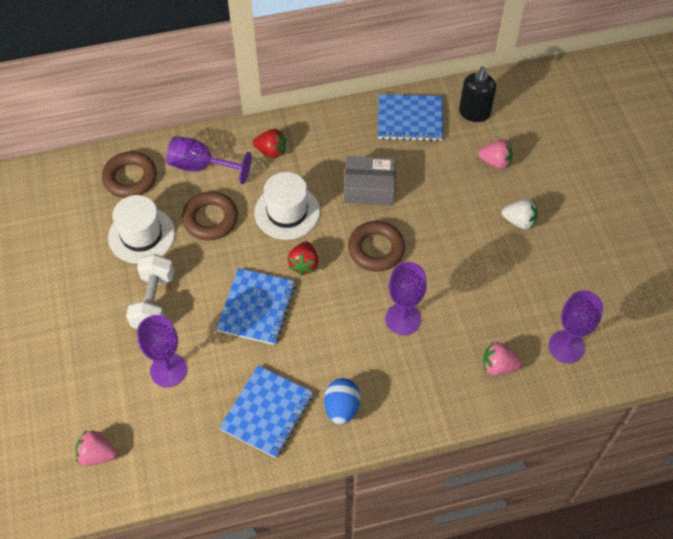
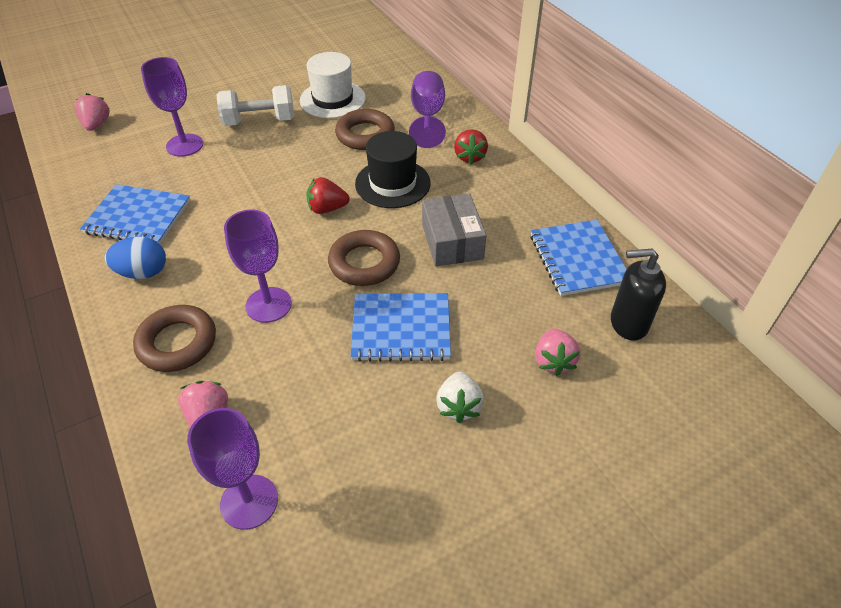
camera: 75 degrees right, 10 degrees down
(130, 178) = (395, 80): brown ring -> brown ring (177, 343)
(256, 307) = (264, 186): blue notebook -> blue notebook (401, 329)
(287, 212) = (392, 183): white hat -> black hat

